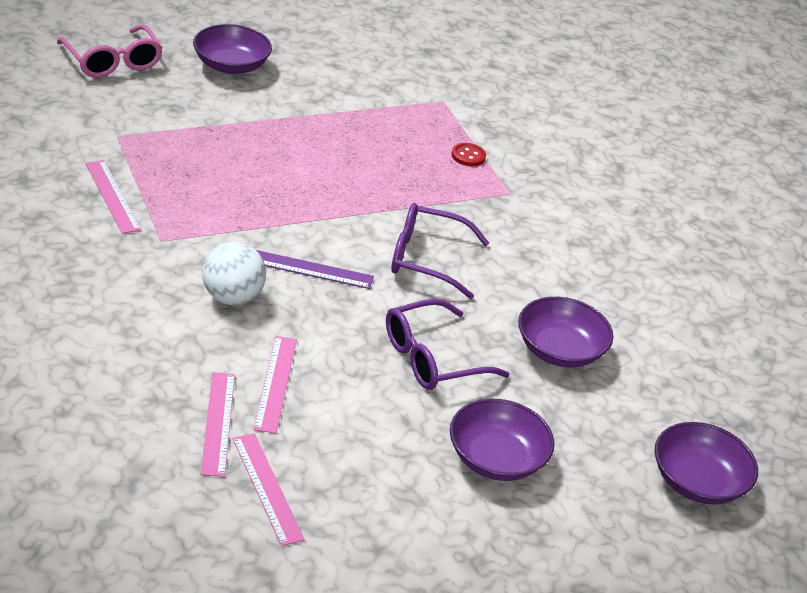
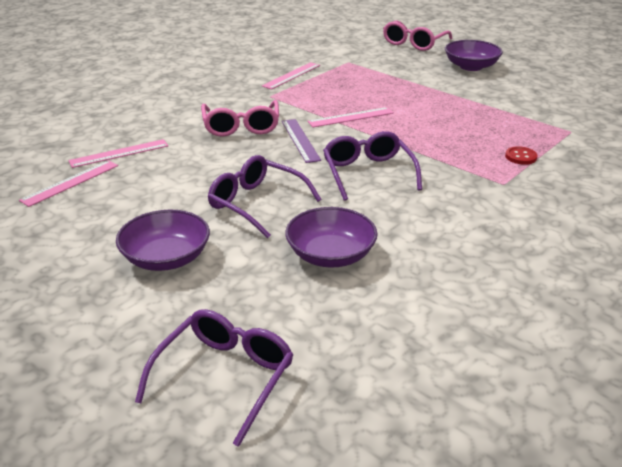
camera: 70 degrees right, 5 degrees down
(232, 297) = (241, 126): white ball -> pink glasses
(275, 383) = (172, 159): pink ruler -> pink ruler (350, 117)
(697, 481) = (224, 377): purple bowl -> purple glasses

